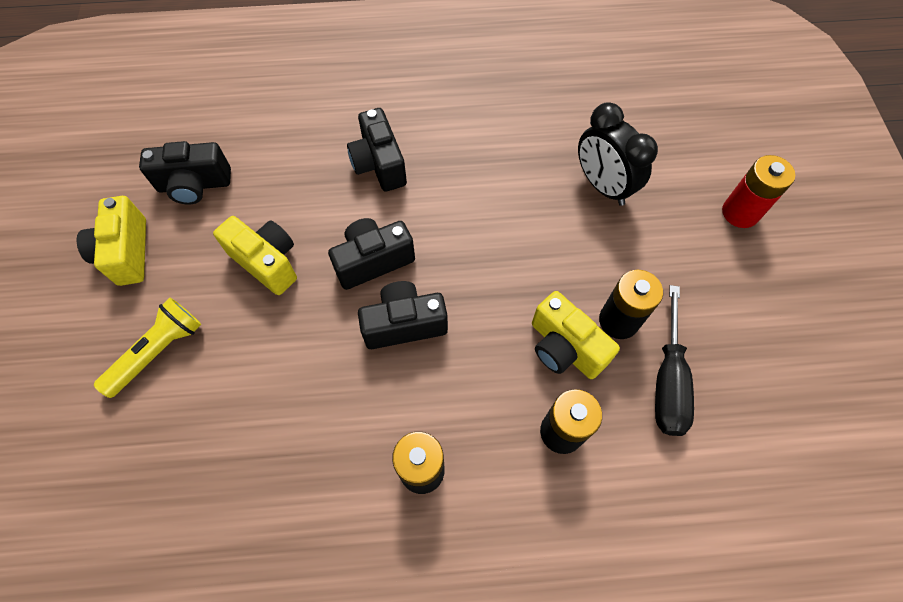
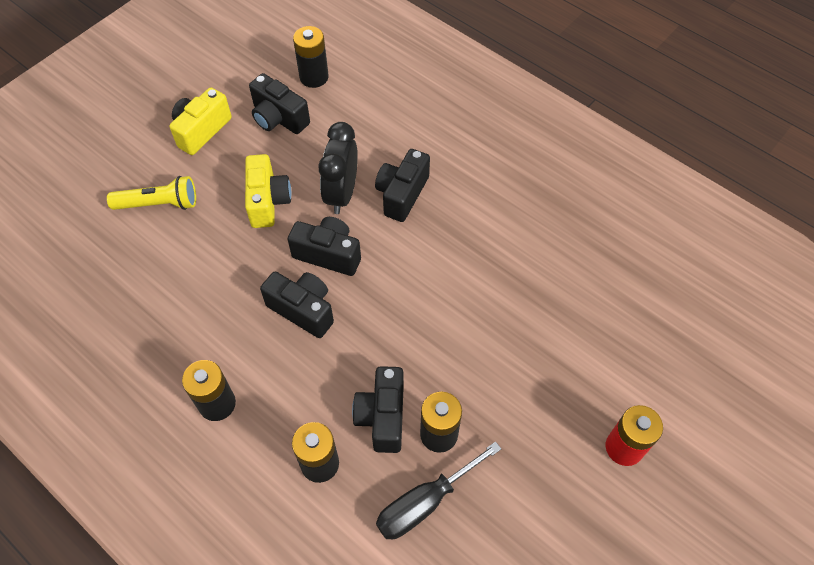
camera: 45 degrees right, 5 degrees down
(188, 127) = (314, 77): none -> black battery
(564, 348) = (382, 416): yellow camera -> black camera
(602, 186) = (539, 337): black clock -> black clock (342, 194)

